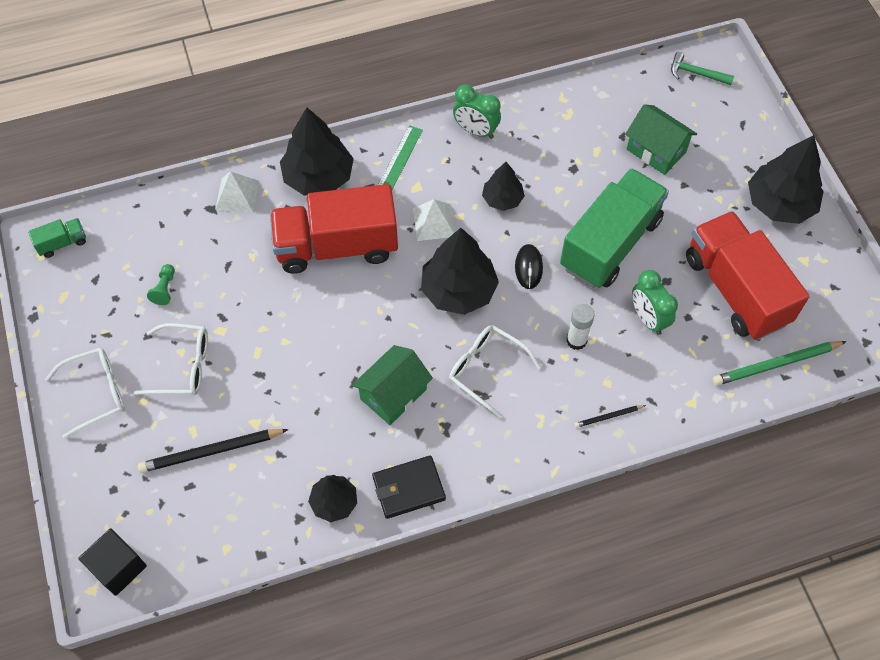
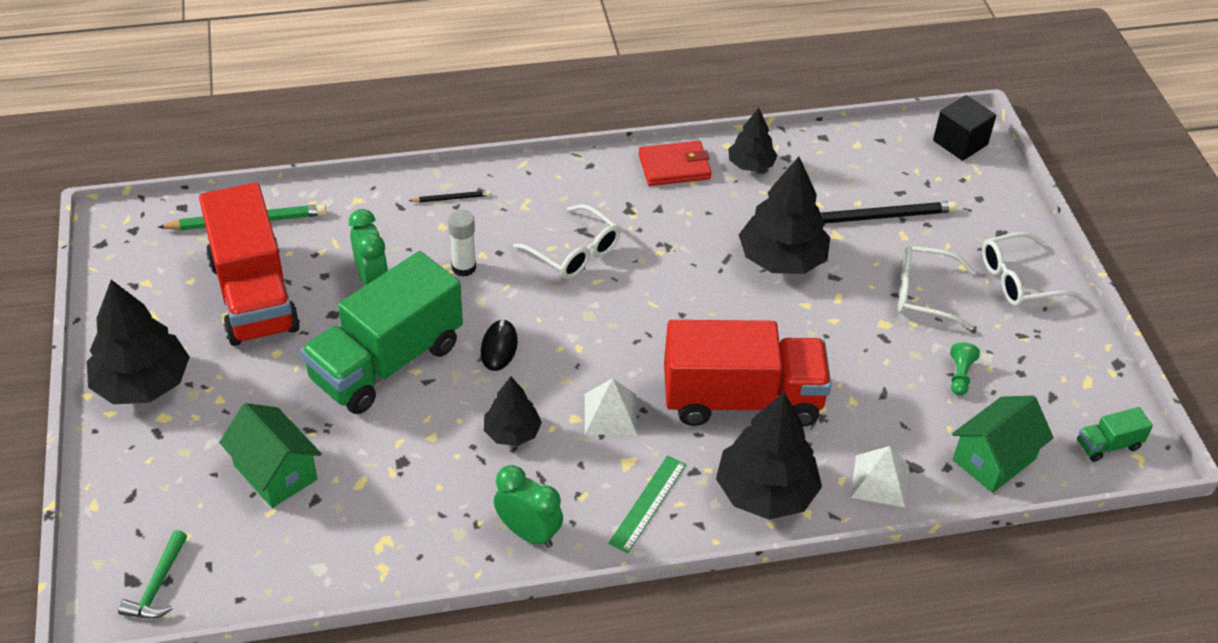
camera: 175 degrees left, 15 degrees down
(393, 394) = (682, 242): green house -> green house (994, 459)
(408, 488) = (674, 167): black wallet -> red wallet
(458, 290) = (592, 333): black tree -> black tree (782, 259)
(696, 73) = (158, 585): green hammer -> green hammer turned 75 degrees clockwise

